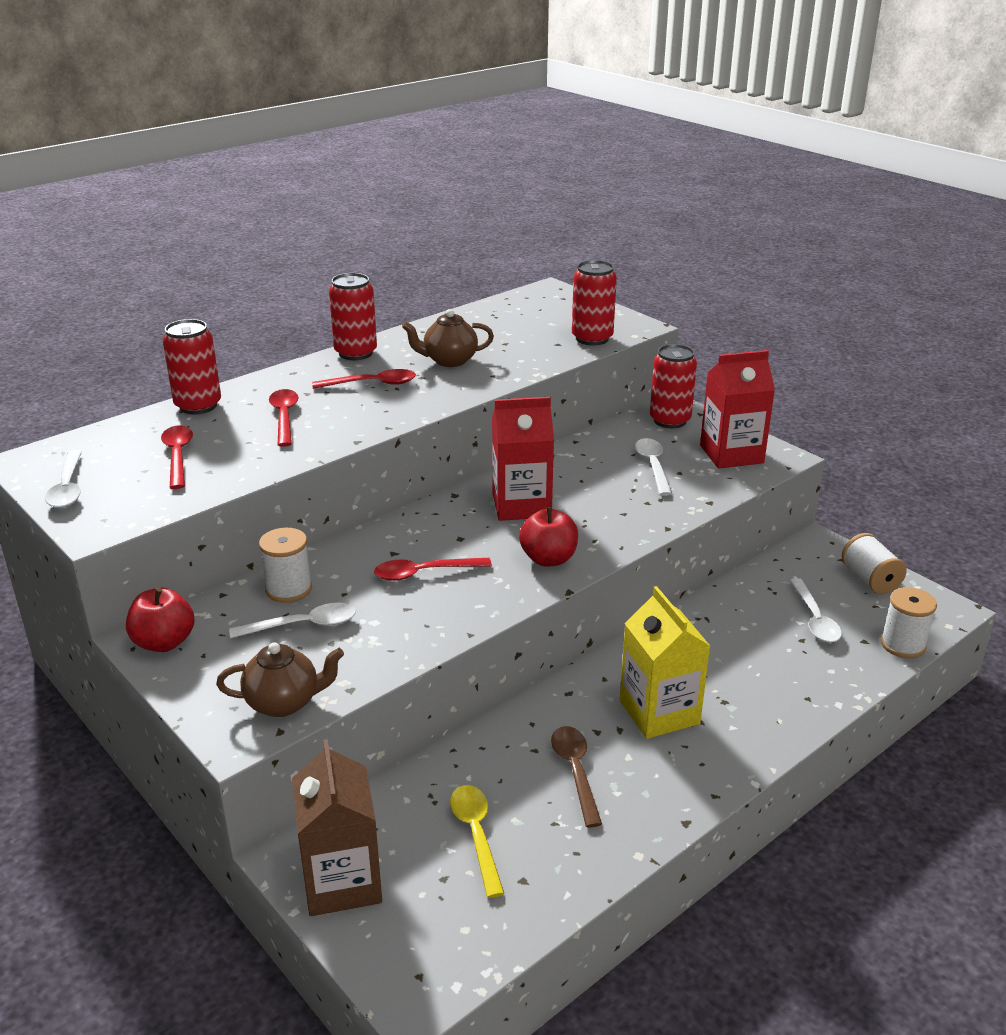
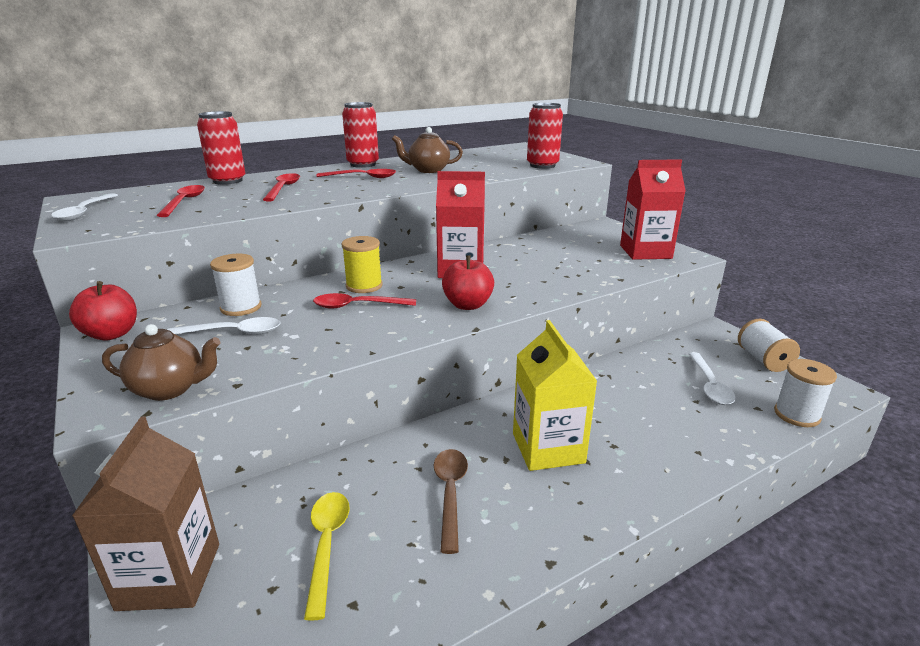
camera: 10 degrees right, 5 degrees down
(417, 542) = (364, 286): none -> yellow spool
(653, 466) = (578, 254): white spoon -> none
(670, 420) = (599, 231): red can -> none

